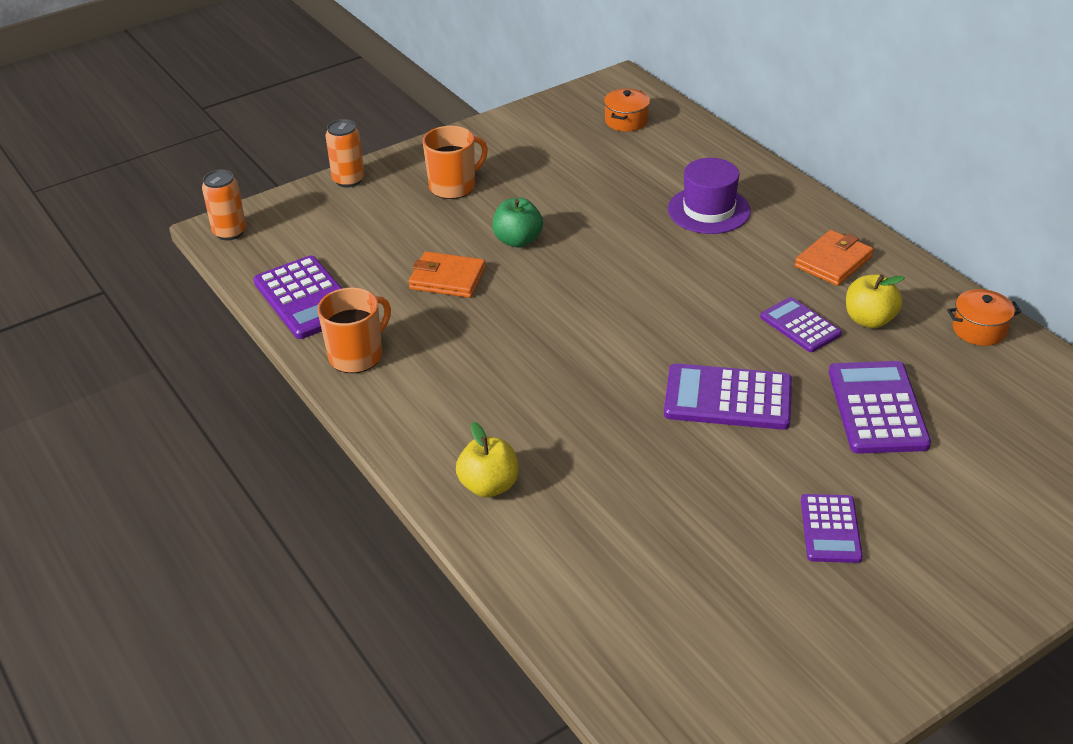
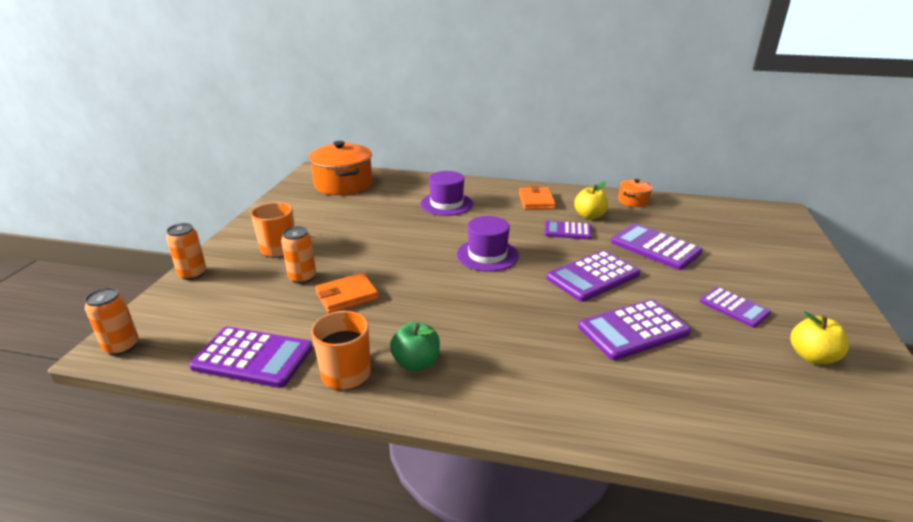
camera: 45 degrees left, 10 degrees down
(434, 235) = (302, 277): none -> orange can
(489, 486) = (556, 398): yellow apple -> yellow apple (812, 356)
(518, 240) = (363, 257): green apple -> green apple (416, 363)
(626, 121) = (343, 184): orange pot -> orange pot, size x2.04
(650, 306) = (487, 255): none -> purple hat
(666, 477) = (633, 330): none -> purple calculator

